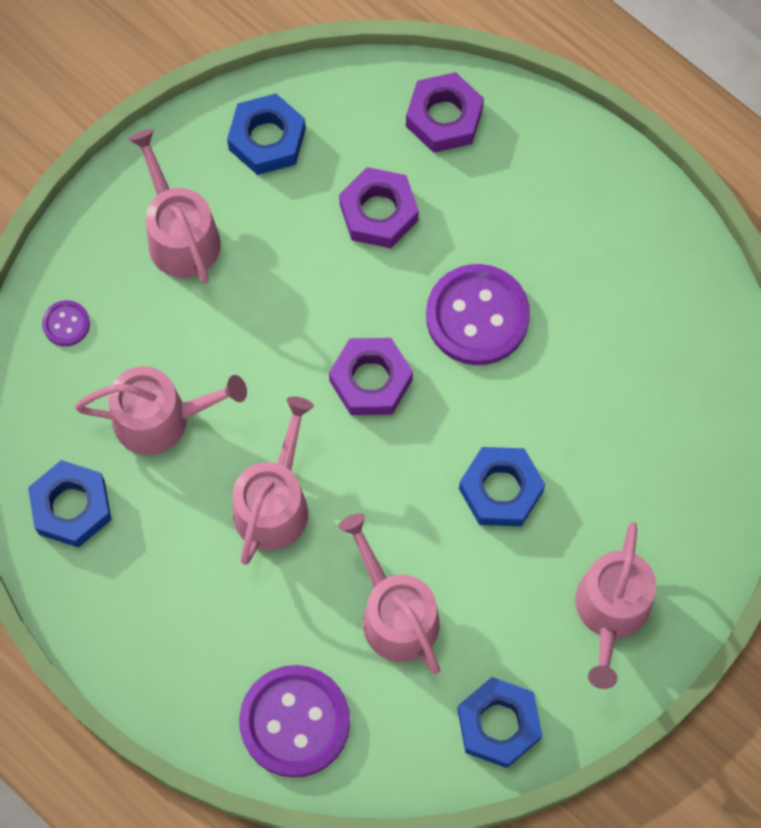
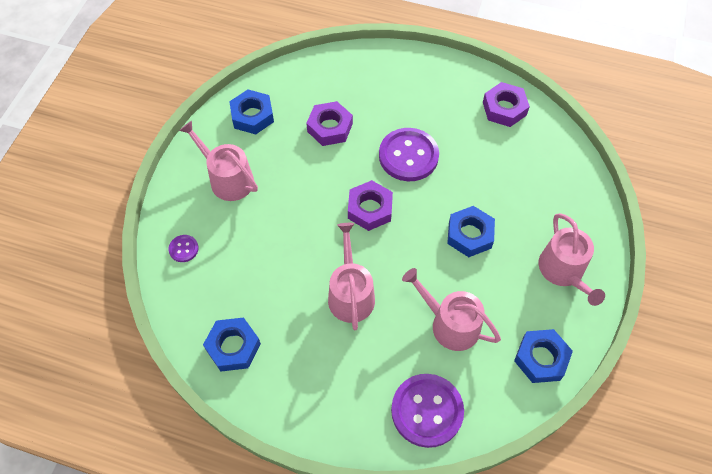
camera: 25 degrees left, 10 degrees down
(161, 419) = (263, 276): pink watering can -> none
(444, 117) = (339, 73): purple nut -> purple nut (504, 108)

